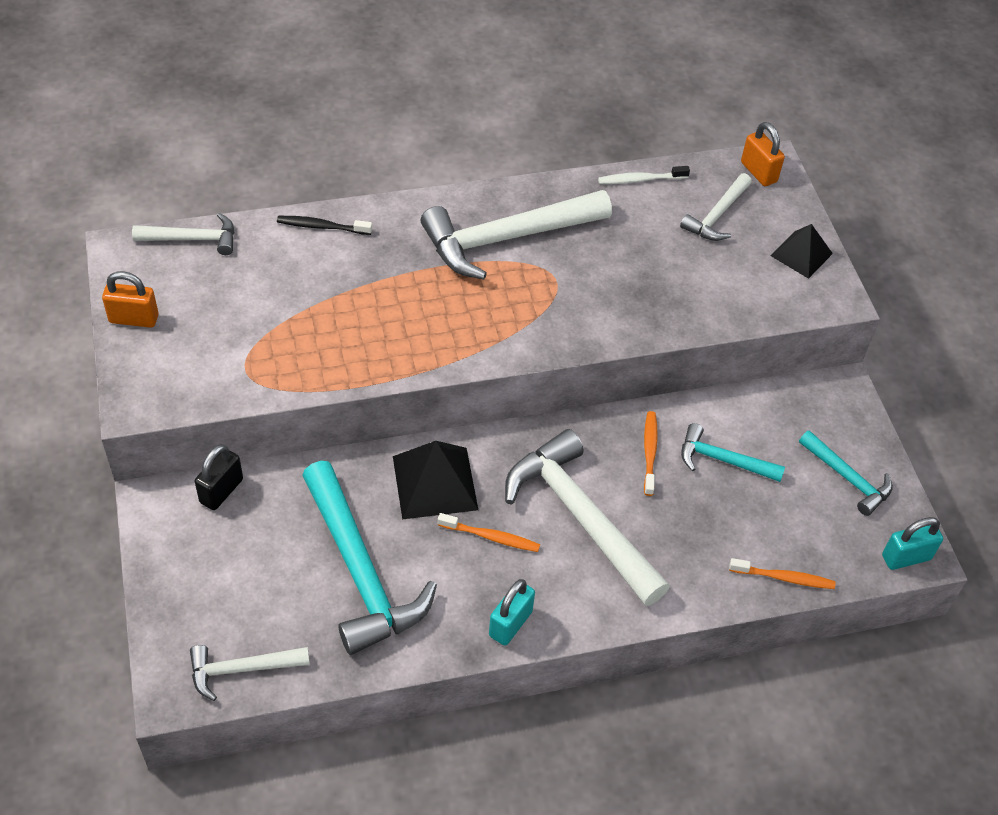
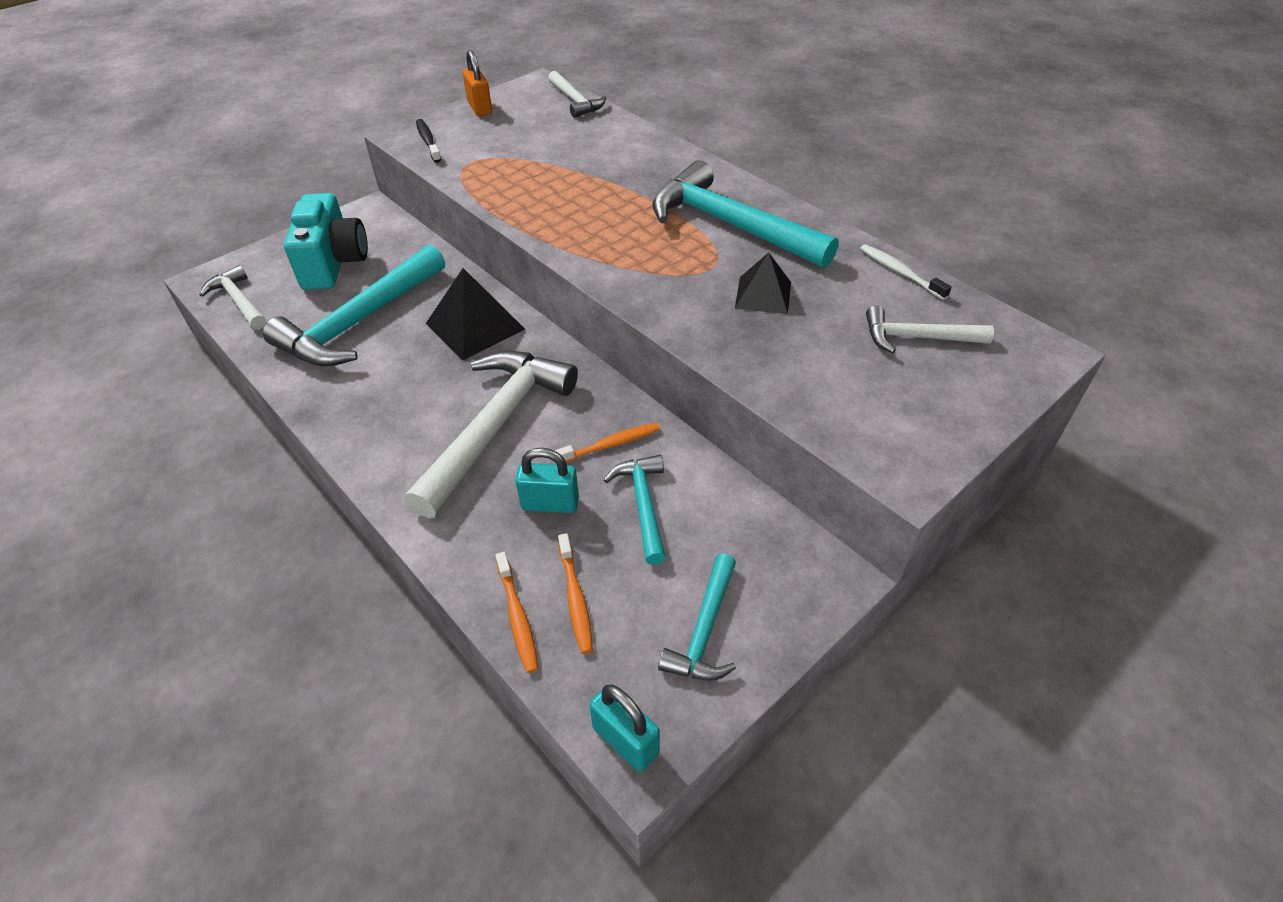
camera: 65 degrees right, 5 degrees down
(221, 491) = (397, 232): black padlock -> none
(237, 564) = (334, 263): none -> turquoise camera
(322, 227) = (643, 141): black toothbrush -> black toothbrush (428, 141)
(491, 537) = (438, 378): orange toothbrush -> orange toothbrush (575, 598)
(506, 239) = (730, 225): white hammer -> turquoise hammer
(510, 624) = (348, 425): turquoise padlock -> turquoise padlock (550, 503)
(758, 172) = (1020, 346): orange padlock -> none
(801, 254) = (940, 421): black pyramid -> black pyramid (763, 295)

